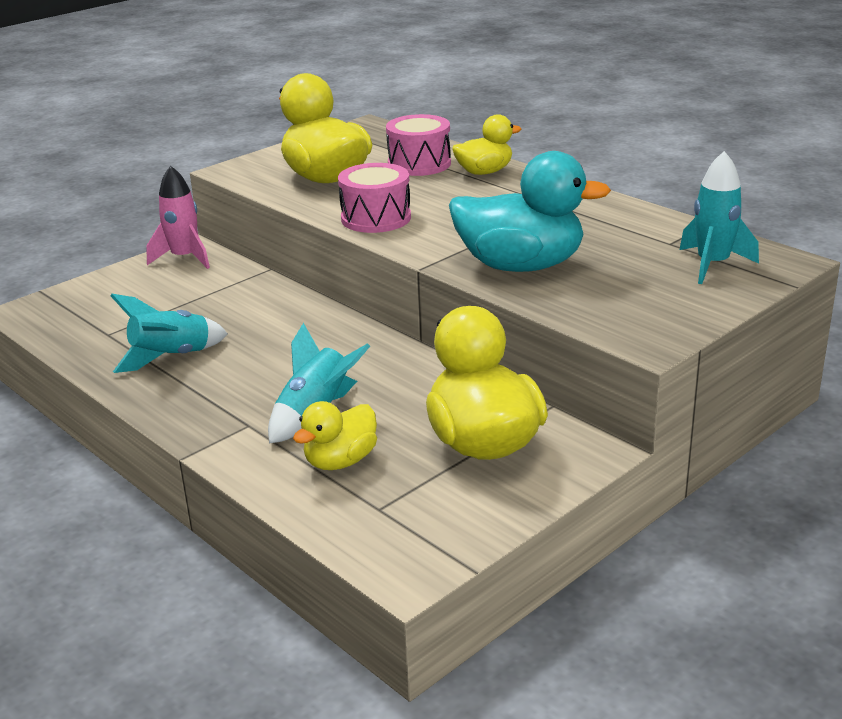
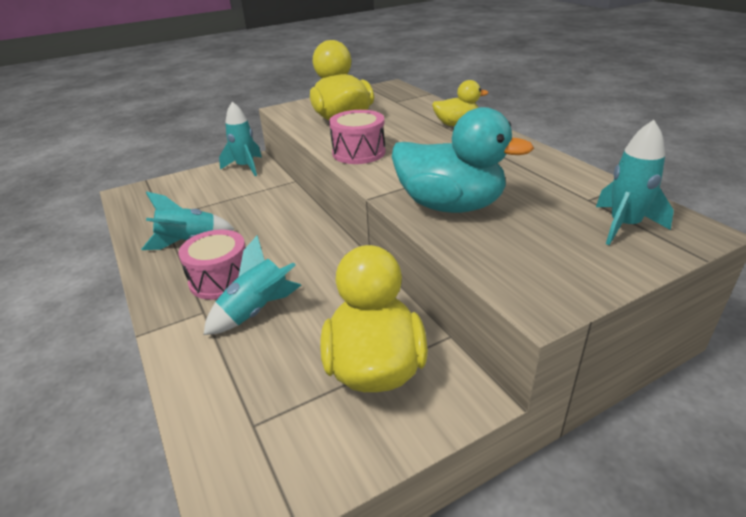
camera: 15 degrees right, 5 degrees up
(184, 258) = (245, 167): pink rocket -> turquoise rocket
(340, 461) = (250, 363): yellow duck -> none
(419, 164) = (412, 114): pink drum -> pink drum (220, 279)

